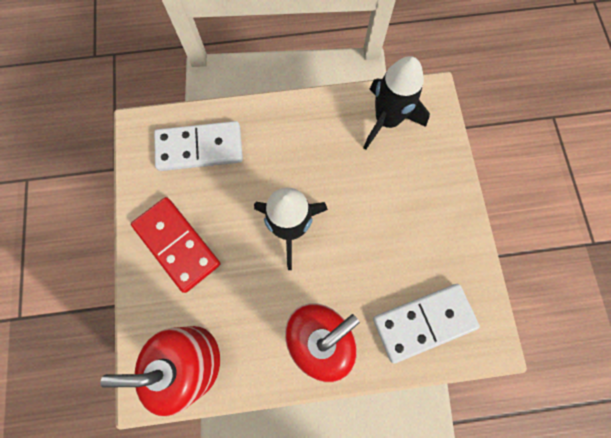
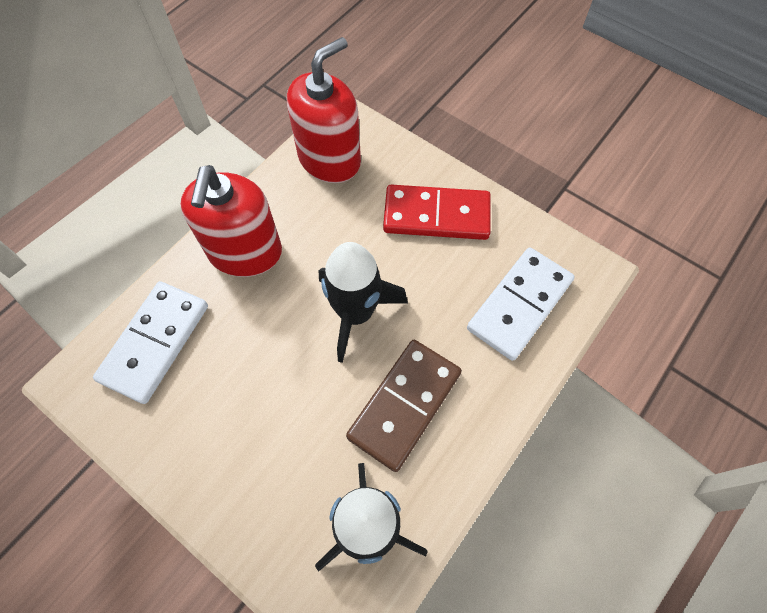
camera: 135 degrees right, 10 degrees down
(315, 155) = (404, 404): none -> brown domino

